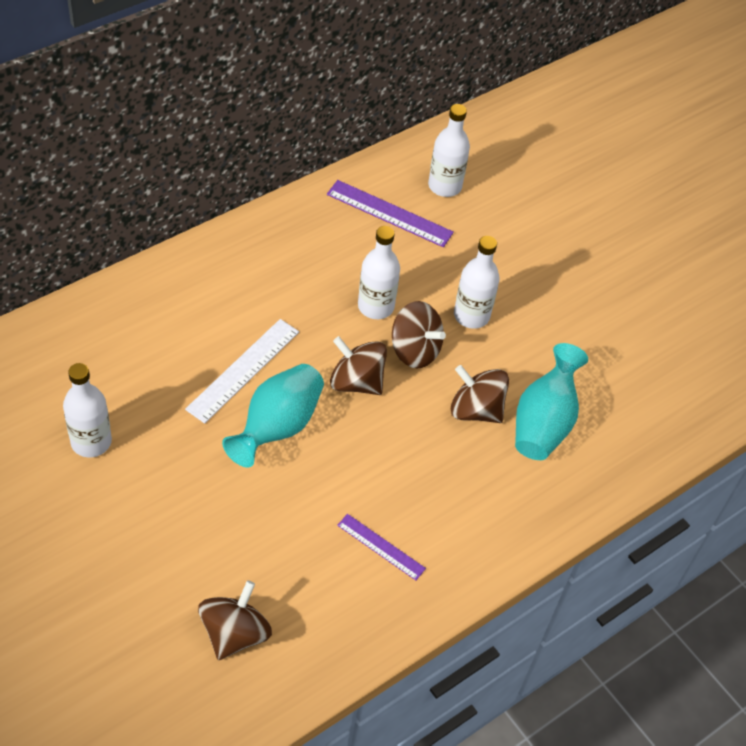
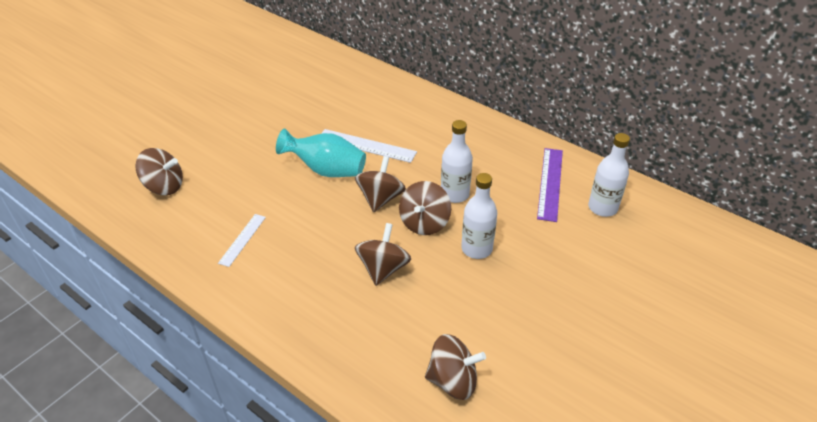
camera: 80 degrees right, 10 degrees down
(91, 442) = (288, 102): white bottle -> none
(381, 547) = (242, 239): purple ruler -> white ruler
(544, 422) = (389, 314): turquoise vase -> none
(639, 392) = (453, 381): none -> brown spinning top

